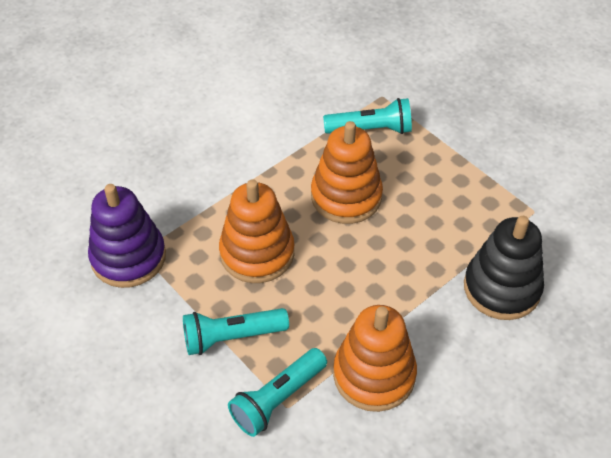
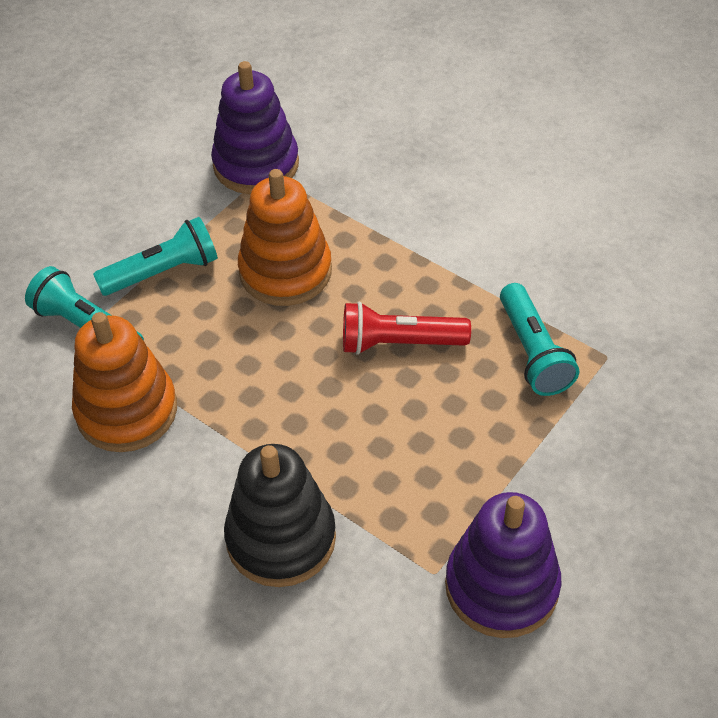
camera: 80 degrees right, 0 degrees up
(232, 337) = (163, 272): turquoise flashlight -> turquoise flashlight turned 90 degrees clockwise
(346, 196) = (399, 343): orange stacking toy -> red flashlight
(546, 181) = (501, 586): none -> purple stacking toy

